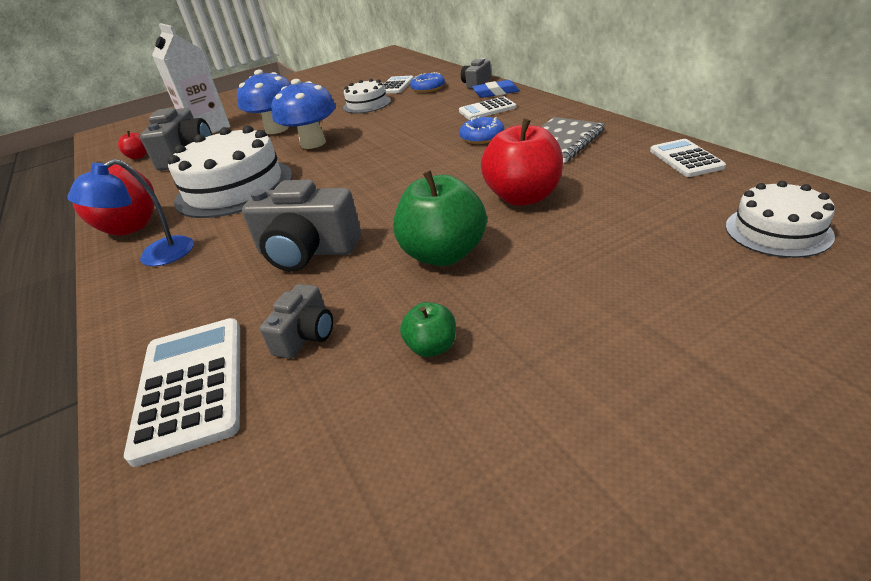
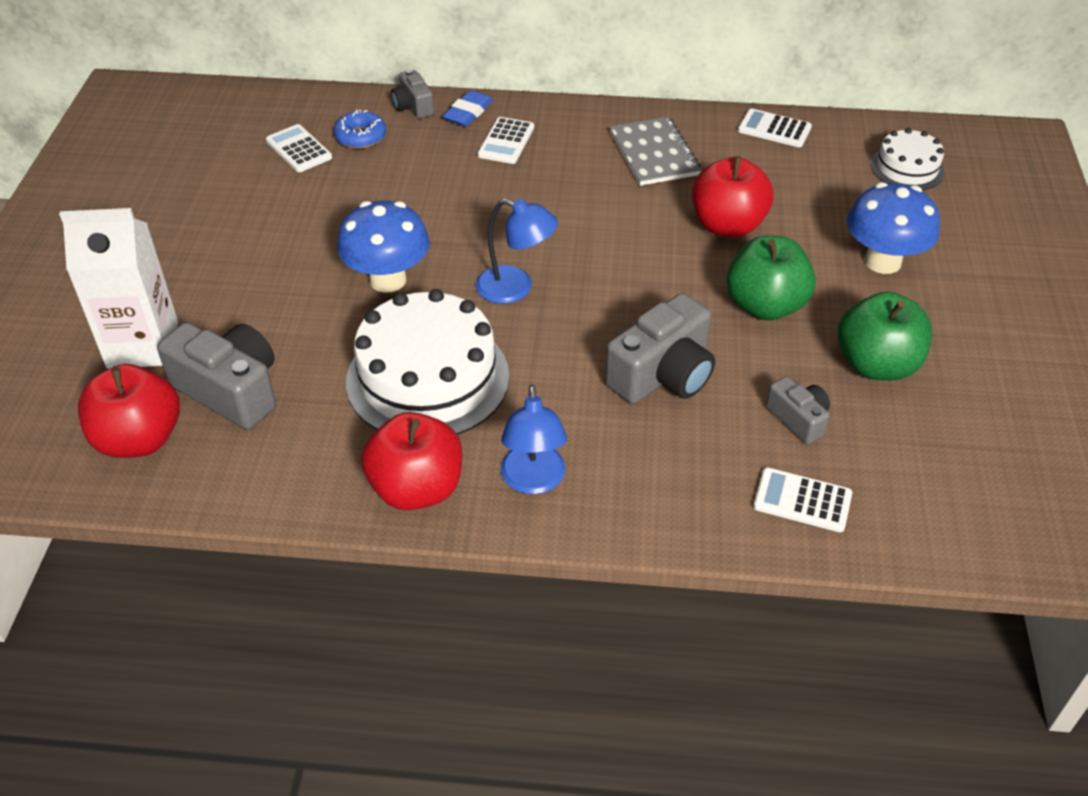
camera: 60 degrees left, 10 degrees up
(139, 157) = (139, 439): red apple -> red apple, size x2.02
(191, 386) = (802, 501): white calculator -> white calculator, size x0.62
(277, 129) = (277, 289): blue mushroom -> blue mushroom (882, 261)
(346, 171) = (515, 288): none -> blue lamp
(367, 104) = (325, 195): white cake -> none
(432, 347) = (876, 365): green apple -> green apple, size x2.02
(482, 137) = (573, 180): blue donut -> none

